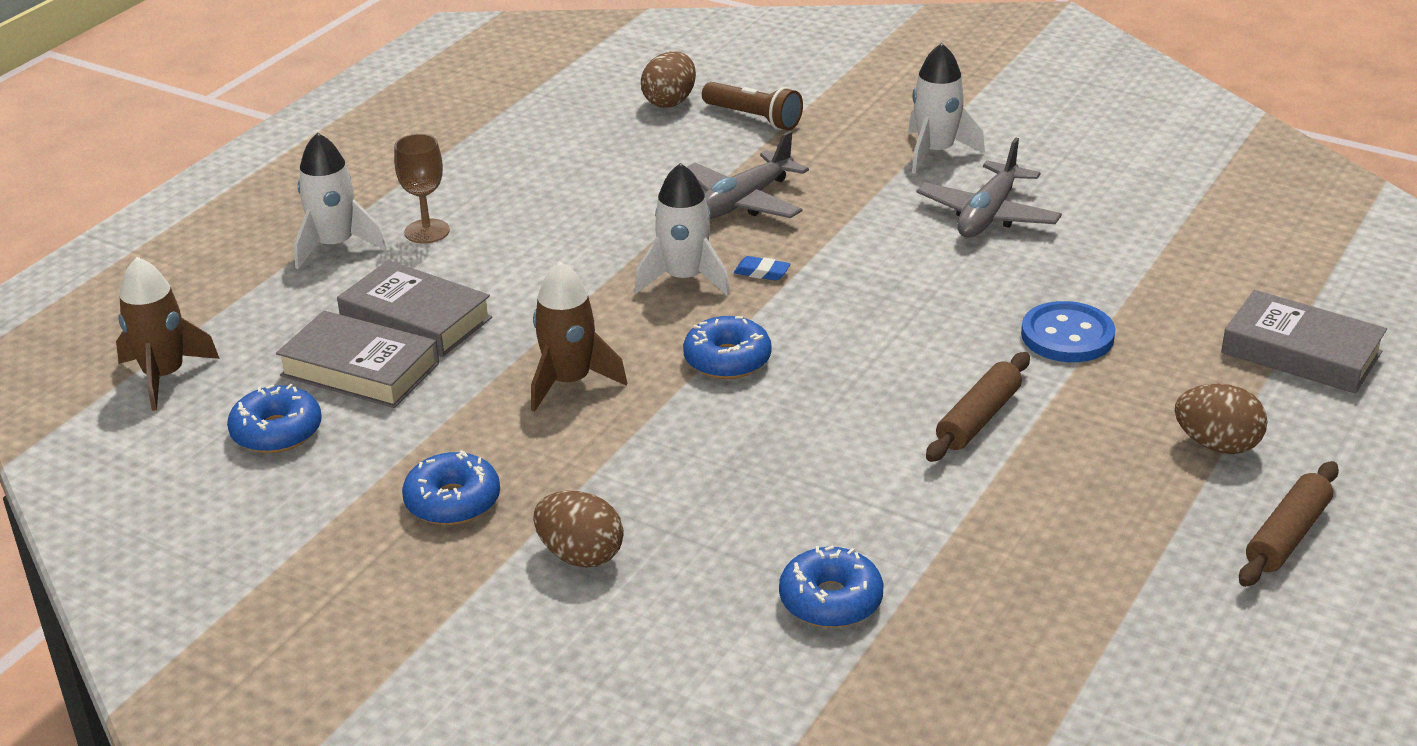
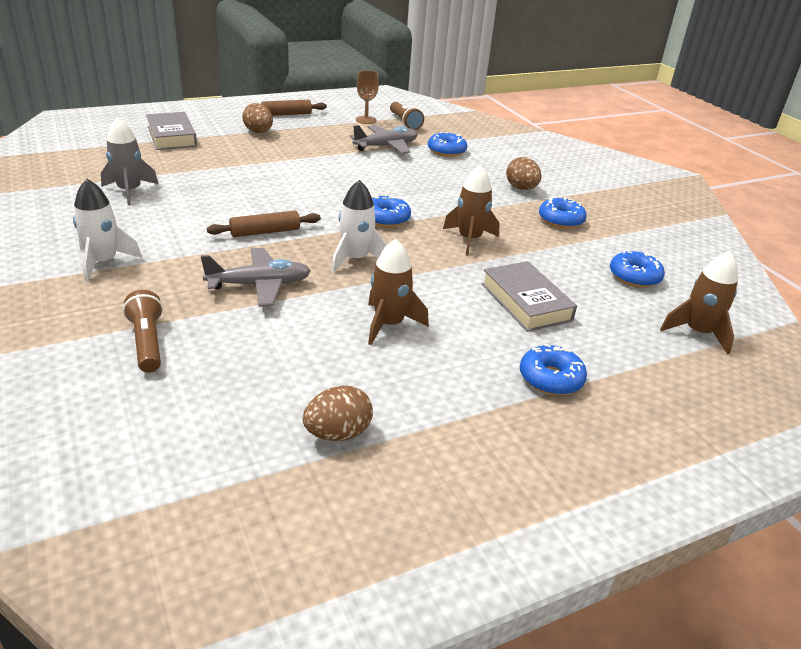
camera: 150 degrees left, 0 degrees up
(335, 246) = (550, 378): white rocket -> blue donut
(360, 369) = (575, 288): grey book -> none
(427, 231) = (477, 359): brown goblet -> brown goblet (366, 120)
(553, 225) = (389, 324): none -> brown rocket
(670, 102) = (173, 392): brown egg -> brown egg (338, 433)
(762, 272) = (313, 245): blue eraser -> none
(978, 418) = (320, 165): brown rolling pin -> brown rolling pin (265, 232)
(988, 215) = (158, 221): grey plane -> grey plane (386, 146)
(1041, 666) = (404, 123): none -> brown flashlight
(1067, 336) = (236, 171): blue button -> none
(1108, 233) = (130, 191): none -> grey rocket

